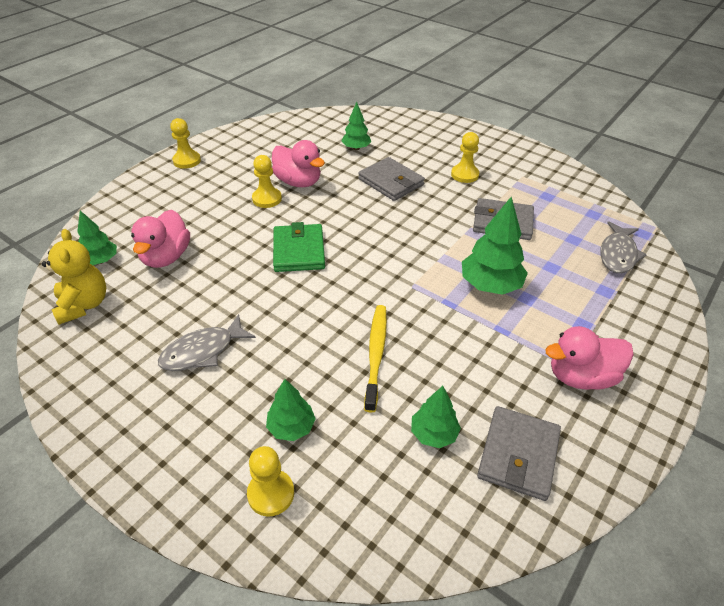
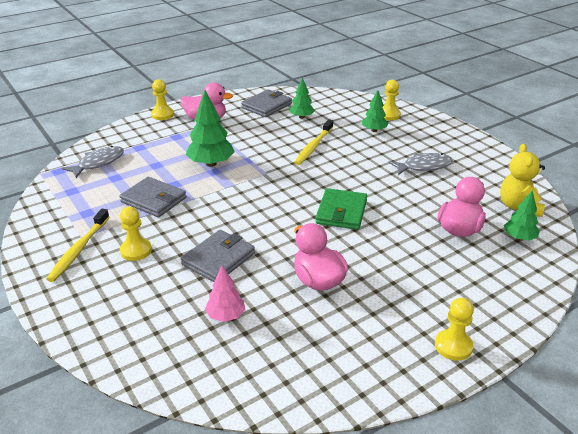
camera: 160 degrees left, 10 degrees down
(267, 199) = (358, 267): yellow pawn -> yellow pawn (162, 115)
(356, 148) = (226, 316): green tree -> pink tree
(391, 182) = (218, 259): grey wallet -> grey wallet turned 60 degrees clockwise
(510, 166) = (79, 250): none -> yellow toothbrush

